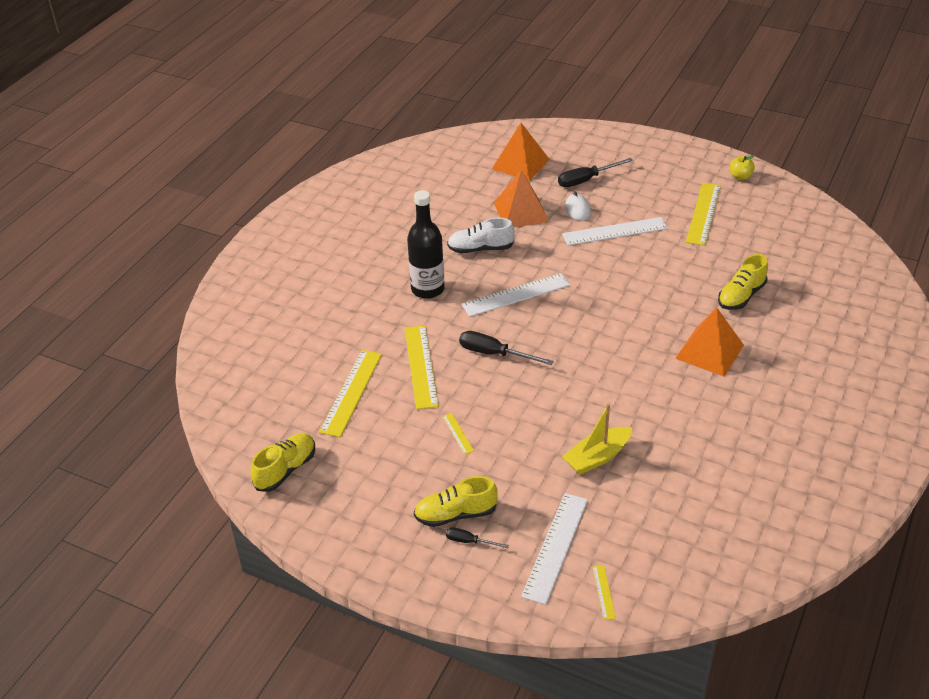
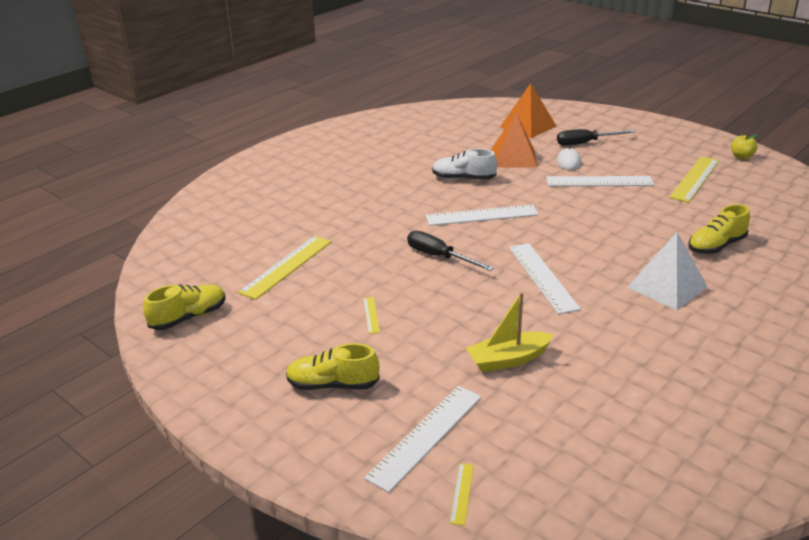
camera: 15 degrees right, 10 degrees down
(421, 366) = (363, 256): yellow ruler -> none
(427, 289) = (399, 201): black bottle -> none
(469, 541) = (334, 412): black screwdriver -> none
(597, 361) = (542, 277): none -> white ruler
(709, 351) = (667, 286): orange pyramid -> white pyramid

